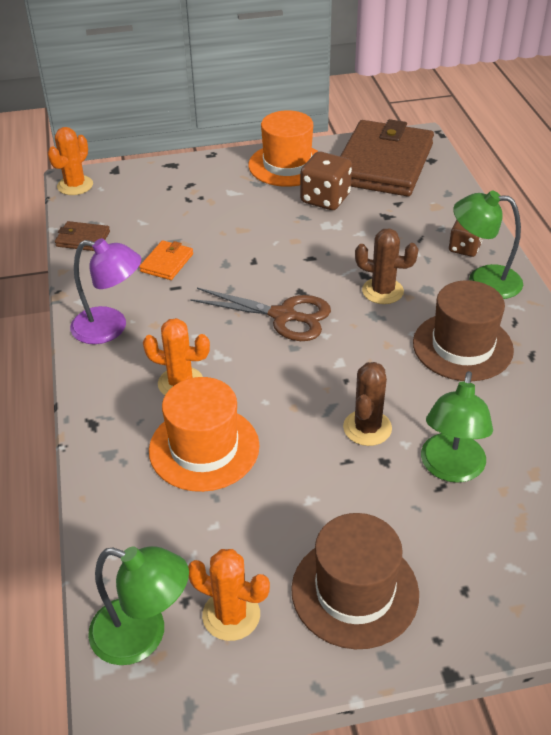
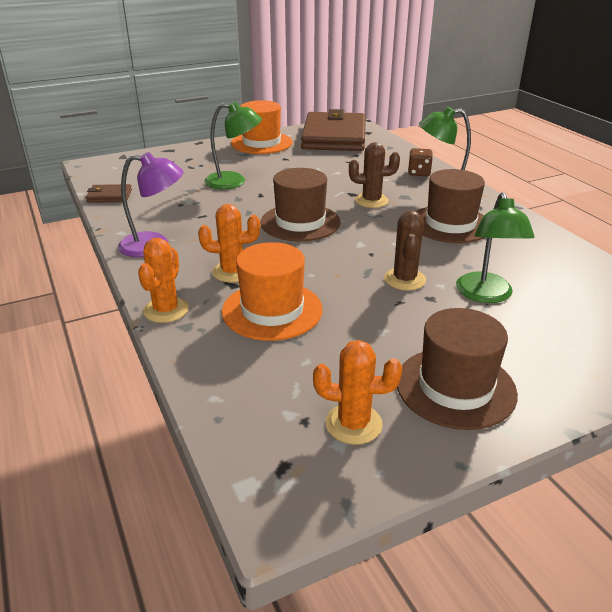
camera: 15 degrees left, 10 degrees down
(75, 185) = (91, 167): orange cactus -> orange cactus (166, 310)
(143, 635) = (275, 455): green lamp -> green lamp (234, 181)
(167, 263) = (188, 202): orange wallet -> none
(283, 316) = (300, 222): brown scissors -> brown hat
(325, 199) = (300, 157): brown dice -> none

